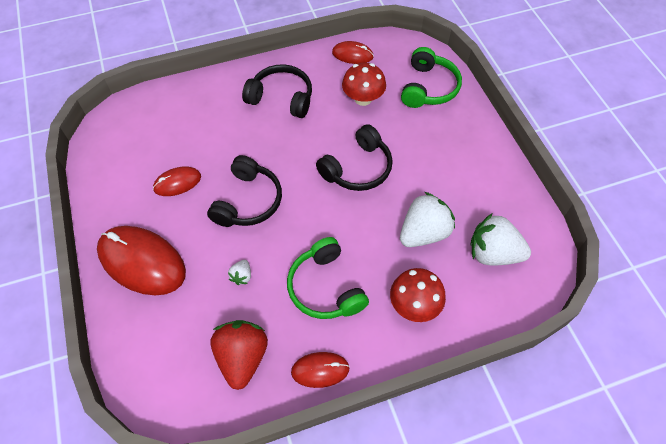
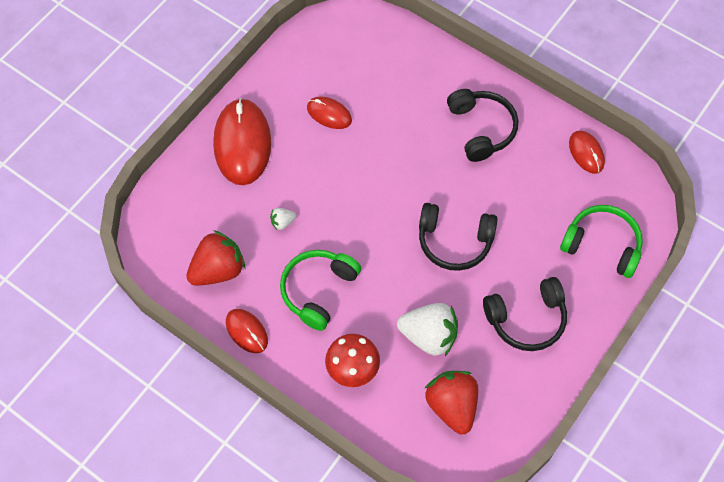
camera: 55 degrees right, 5 degrees up
(248, 201) = (353, 178): black headphones -> black headphones (526, 319)
(363, 99) = (538, 196): red mushroom -> none
(428, 88) = (602, 245): green headphones -> green headphones turned 135 degrees counterclockwise
(493, 253) = (452, 405): white strawberry -> red strawberry

